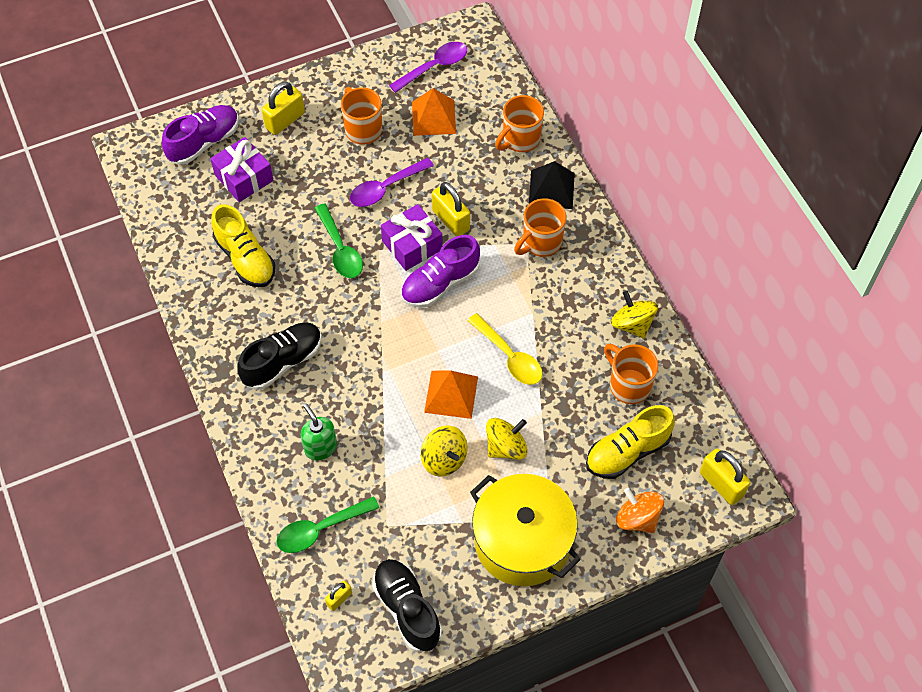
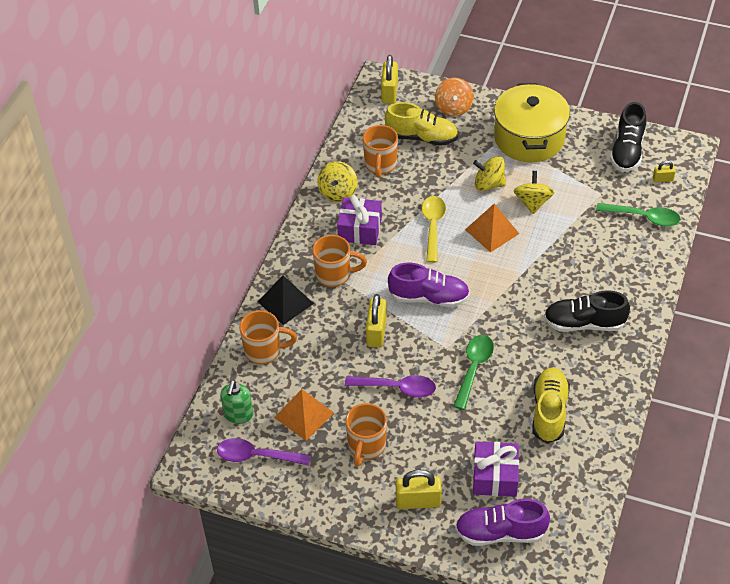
camera: 135 degrees left, 10 degrees down
(320, 447) = (604, 258): green soap dispenser -> green soap dispenser (238, 415)
(412, 245) = (421, 335): purple gift -> purple gift (360, 229)

